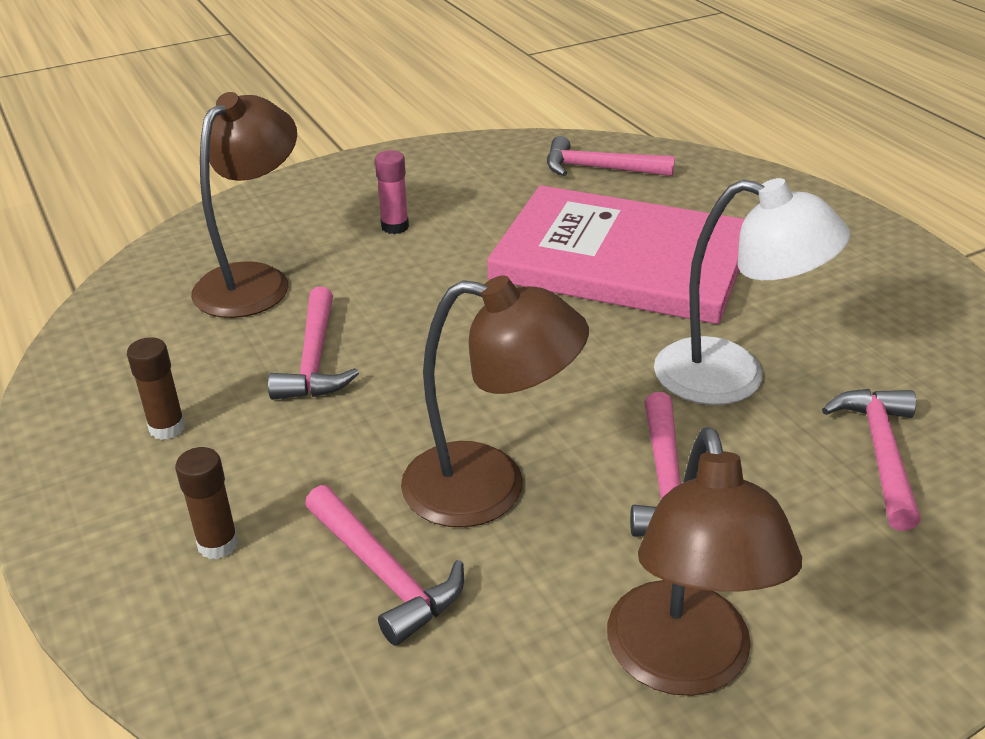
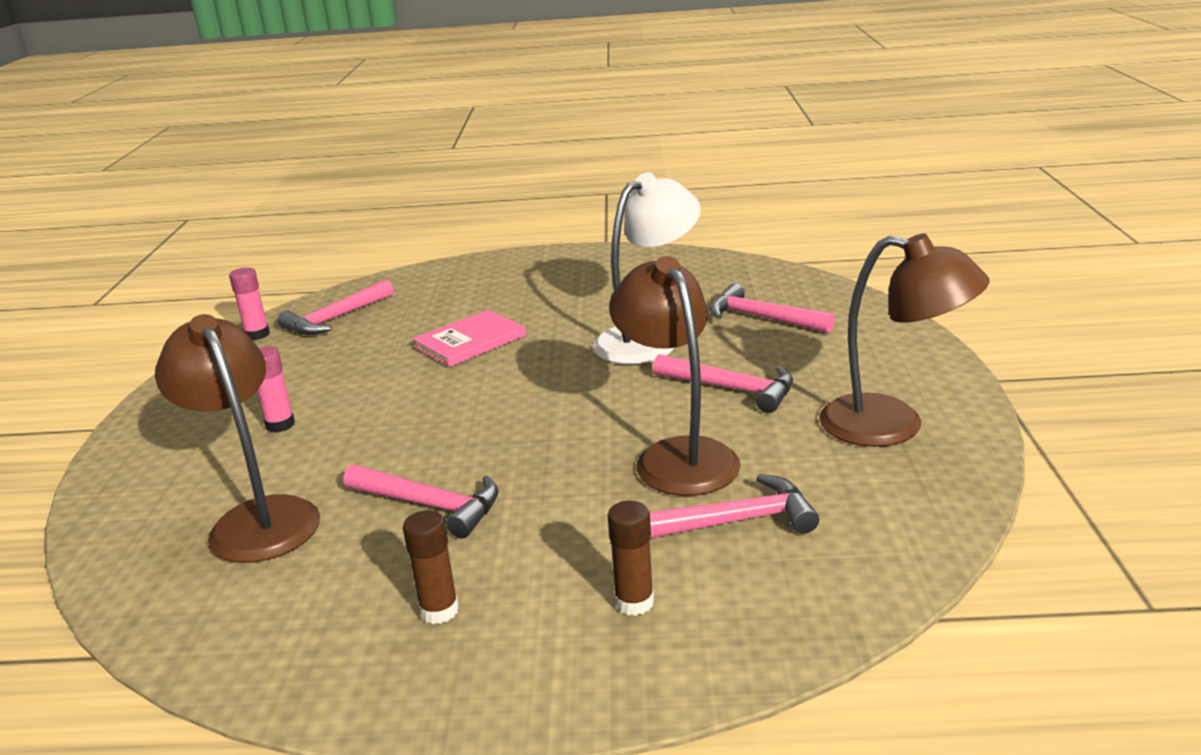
camera: 60 degrees left, 10 degrees down
(489, 488) = (677, 456): brown lamp -> brown lamp turned 60 degrees counterclockwise
(535, 146) = (257, 334): none -> pink glue stick
(621, 260) = (470, 341): pink book -> pink book, size x0.47

